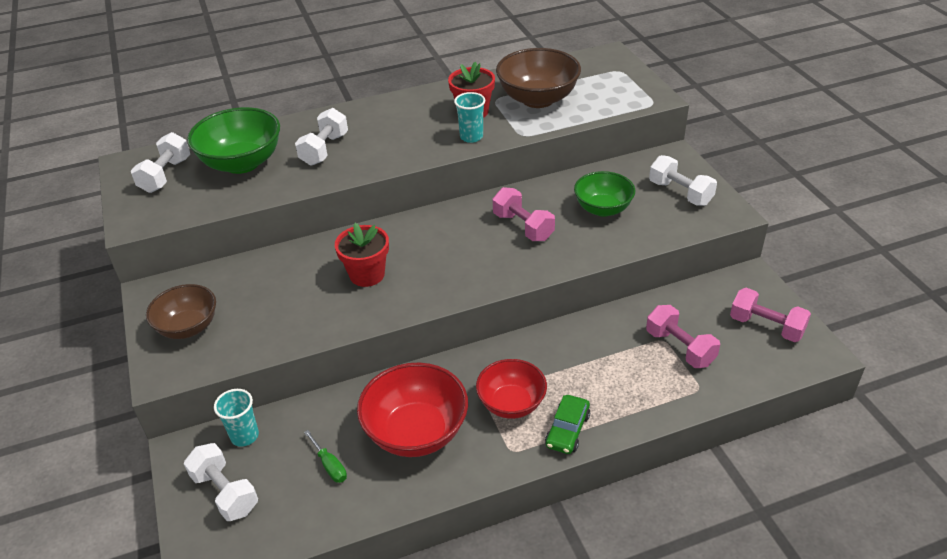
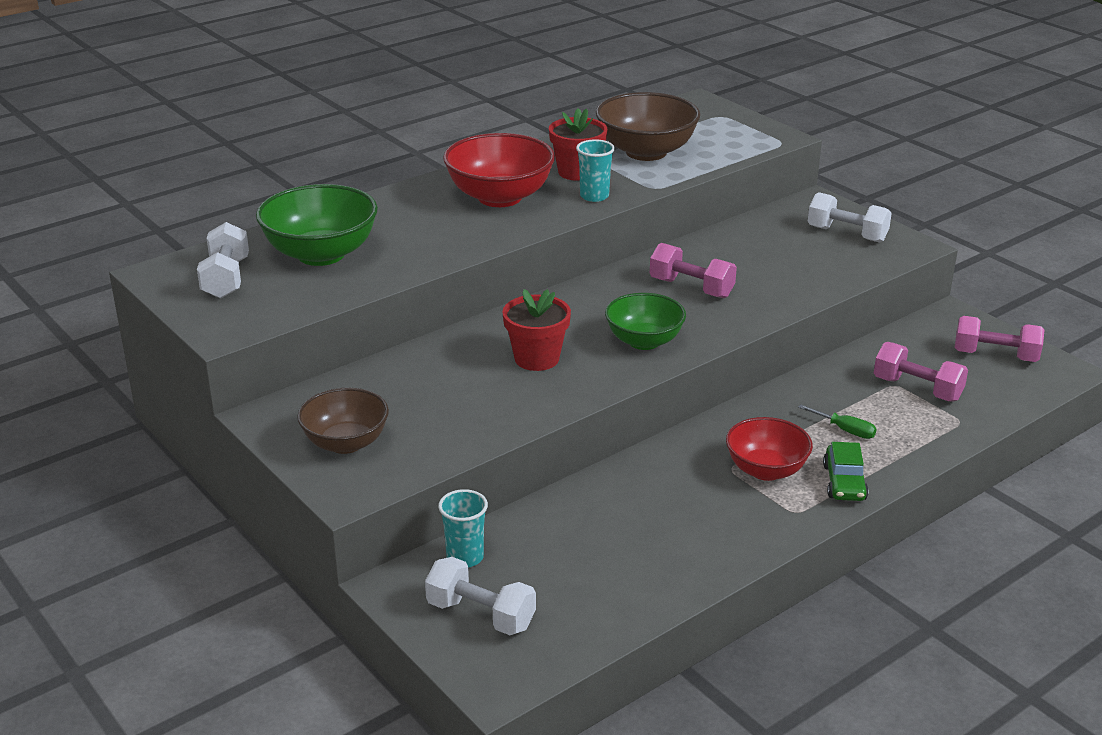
camera: 20 degrees left, 10 degrees down
(324, 149) = (419, 229): white dumbbell -> none
(329, 465) = (592, 565): green screwdriver -> green screwdriver (844, 430)
(416, 432) = (674, 515): red bowl -> red bowl (500, 197)
(603, 209) = (771, 259): green bowl -> green bowl (644, 341)

